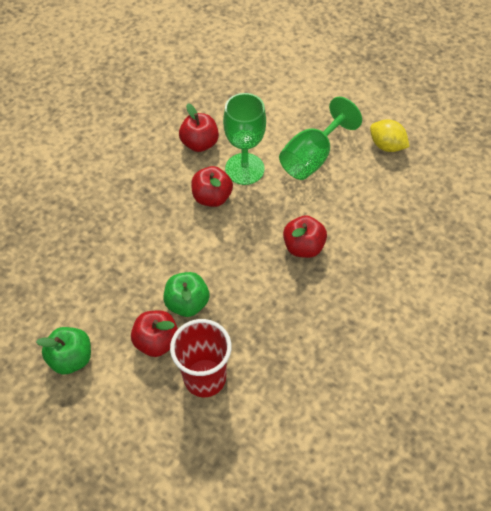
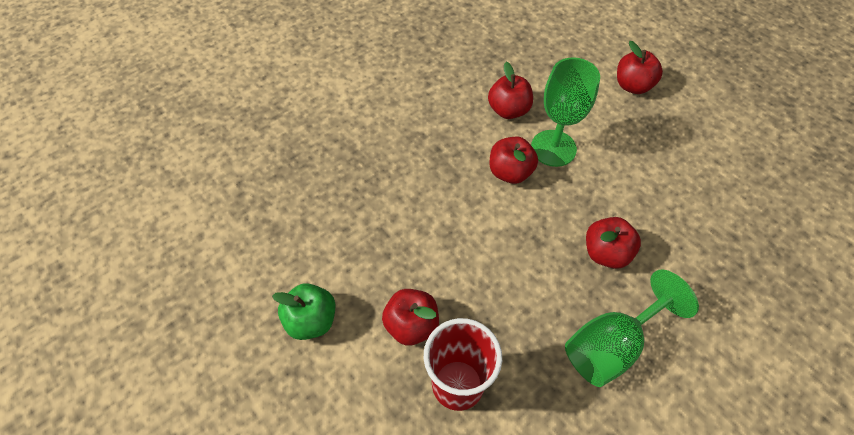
camera: 15 degrees right, 0 degrees up
(187, 303) = (456, 288): green apple -> none
(301, 100) = (632, 86): none -> red apple
(312, 157) = (634, 151): green goblet -> green goblet (611, 345)
(386, 146) = (726, 156): yellow lemon -> none

